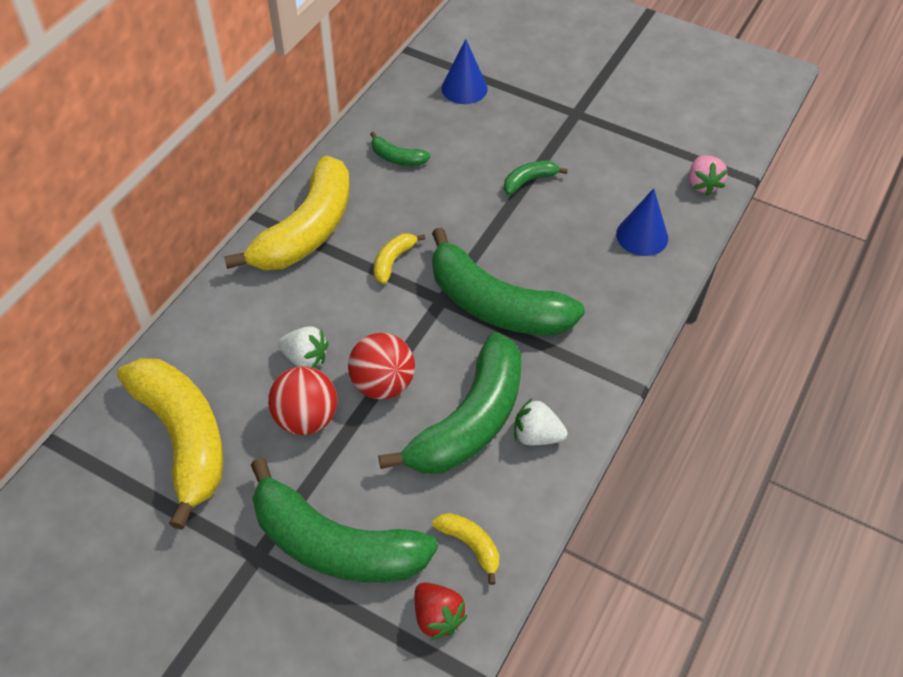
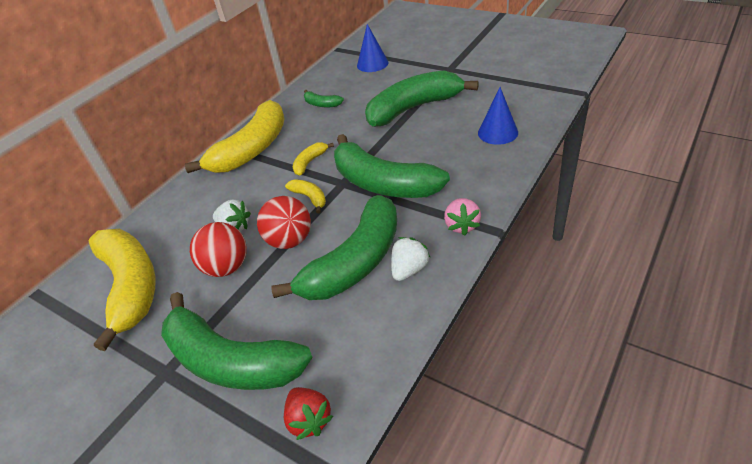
camera: 10 degrees right, 10 degrees down
(470, 545) = (346, 357): yellow banana -> yellow banana (310, 198)
(529, 181) = (414, 108): green banana -> green banana, size x2.35
(536, 435) = (409, 269): white strawberry -> white strawberry turned 105 degrees clockwise
(703, 184) = (543, 99): pink strawberry -> pink strawberry (462, 225)

